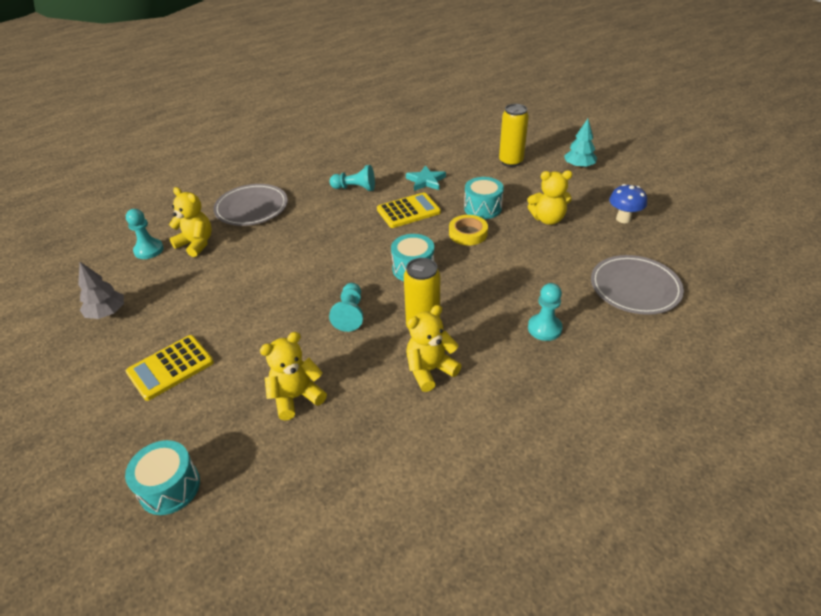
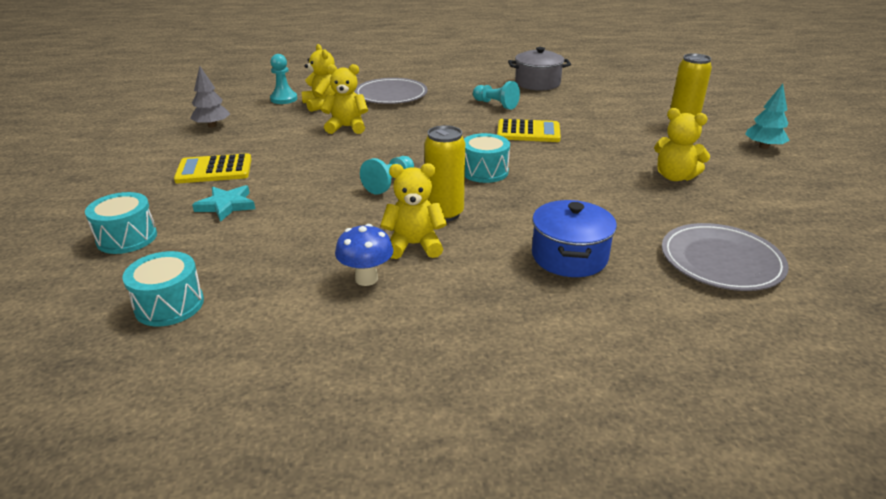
camera: 30 degrees right, 10 degrees down
(296, 397) = (280, 220): yellow teddy bear -> yellow teddy bear (347, 127)
(367, 151) = (537, 83): none -> grey pot
(426, 181) = (571, 116): turquoise star -> turquoise star (226, 205)
(468, 233) = (570, 163): yellow tape -> none
(482, 208) = (608, 149): turquoise drum -> turquoise drum (169, 305)
(544, 328) = (569, 257): turquoise pawn -> blue pot
(623, 219) = (773, 202): blue mushroom -> blue mushroom (366, 279)

